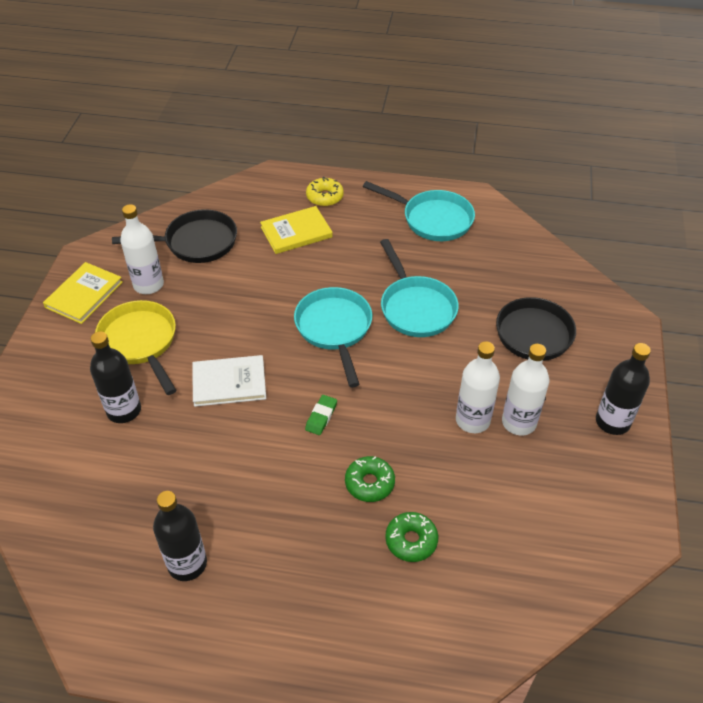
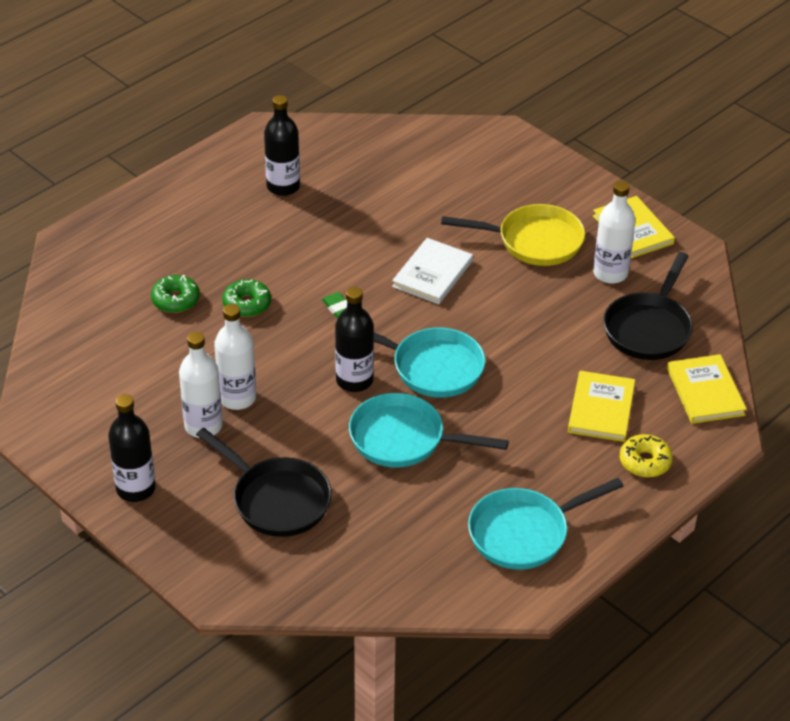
camera: 125 degrees right, 5 degrees down
(124, 410) = (461, 206): black bottle -> black bottle (354, 380)
(238, 196) = (705, 391): none -> yellow book

